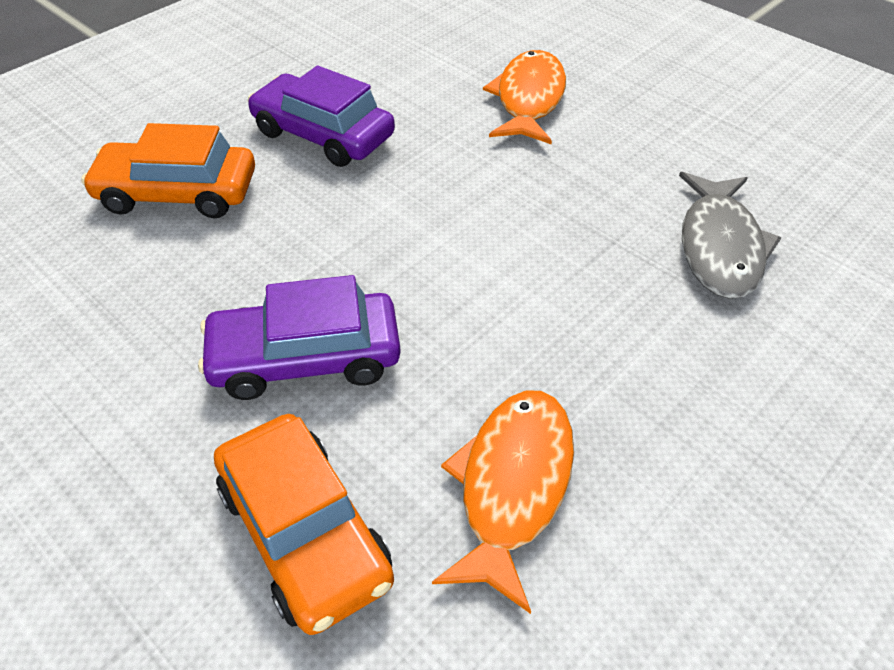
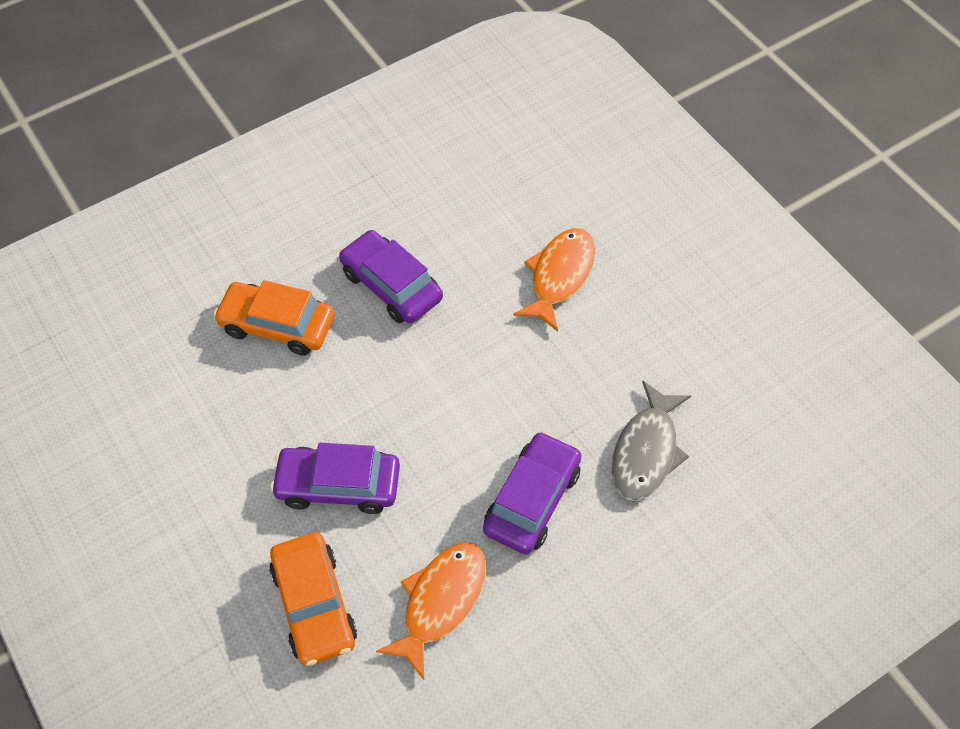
camera: 15 degrees right, 10 degrees up
(595, 326) = (532, 500): none -> purple car

